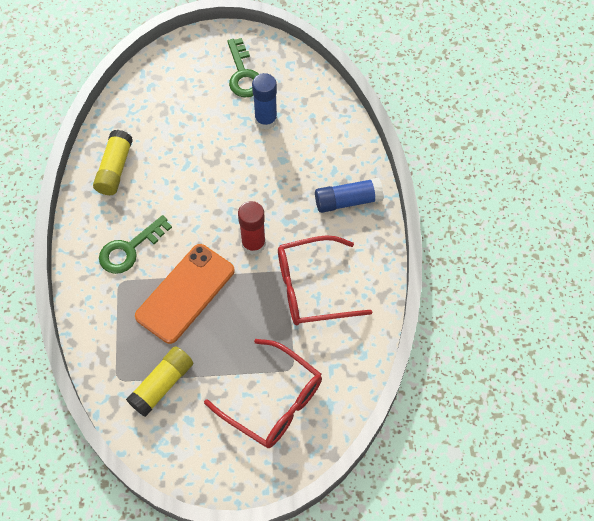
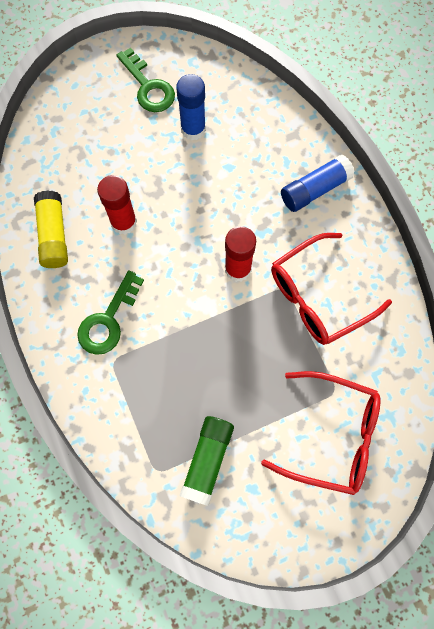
camera: 20 degrees left, 10 degrees up
(162, 385) = (207, 460): yellow glue stick -> green glue stick
(175, 177) = (124, 222): none -> red glue stick
(185, 293) = (189, 348): orange phone -> none

